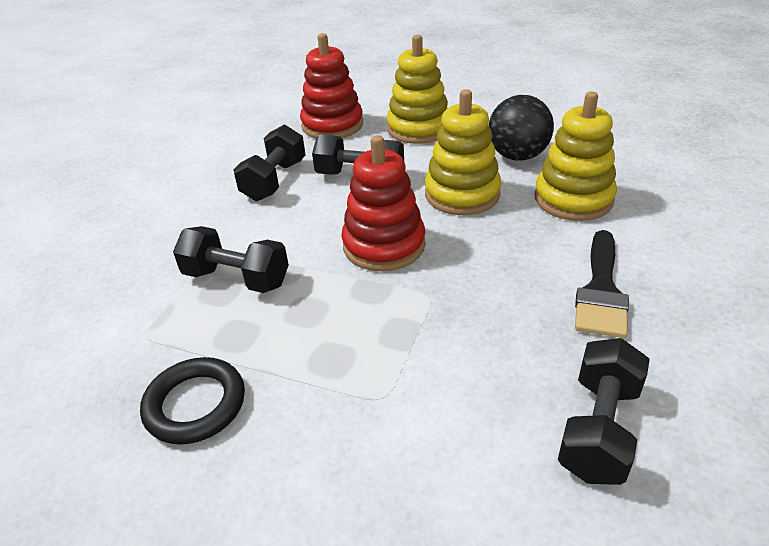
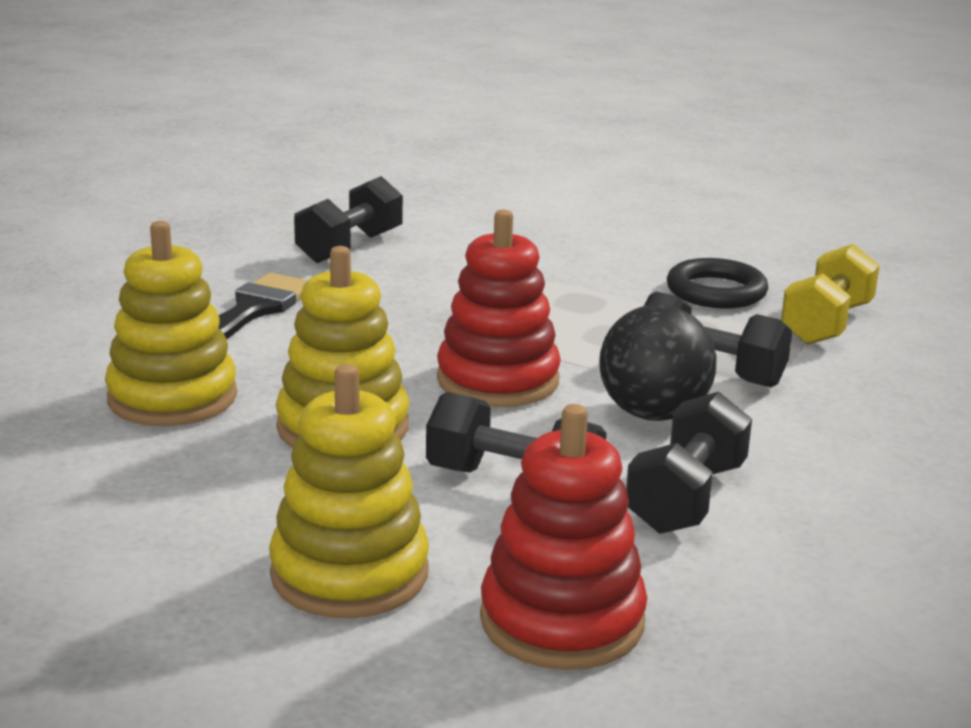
camera: 175 degrees left, 15 degrees down
(112, 362) = (826, 324): none -> yellow dumbbell
(517, 156) = (189, 477): black ball -> black ball (653, 414)

